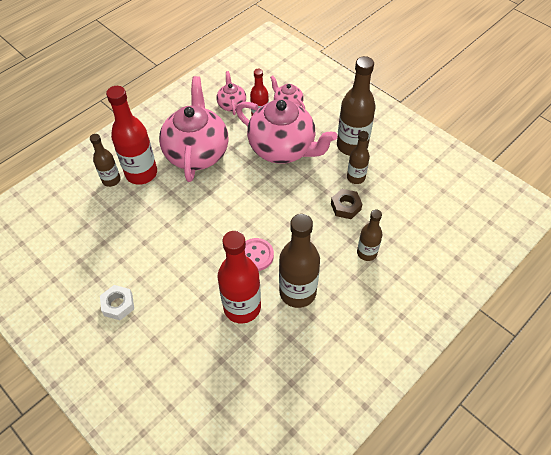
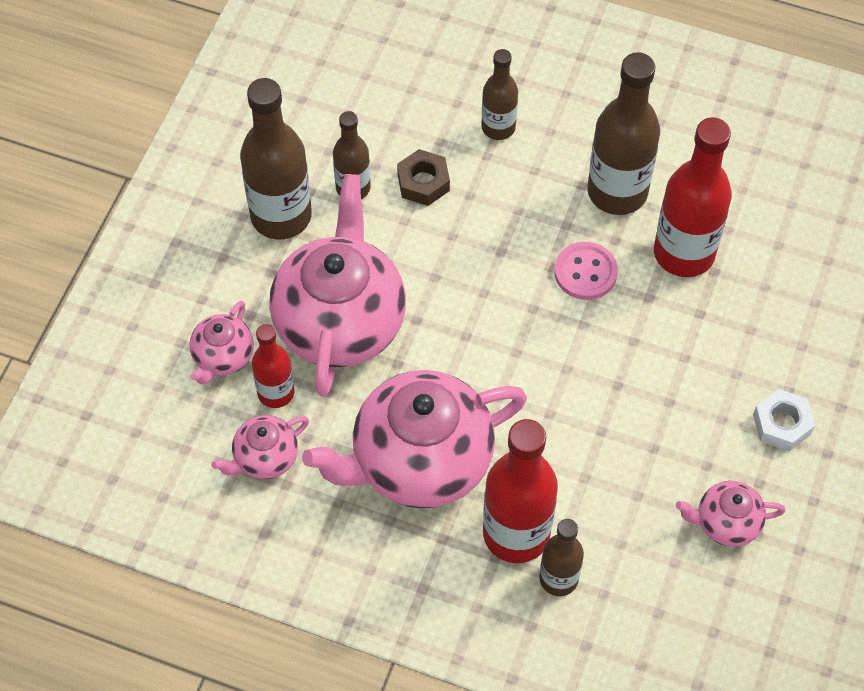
camera: 115 degrees left, 5 degrees up
(88, 254) = (726, 522): none -> pink teapot

